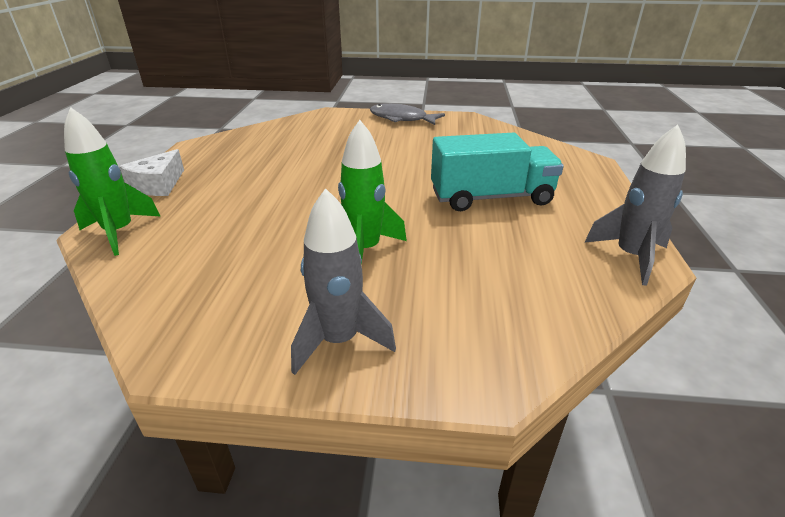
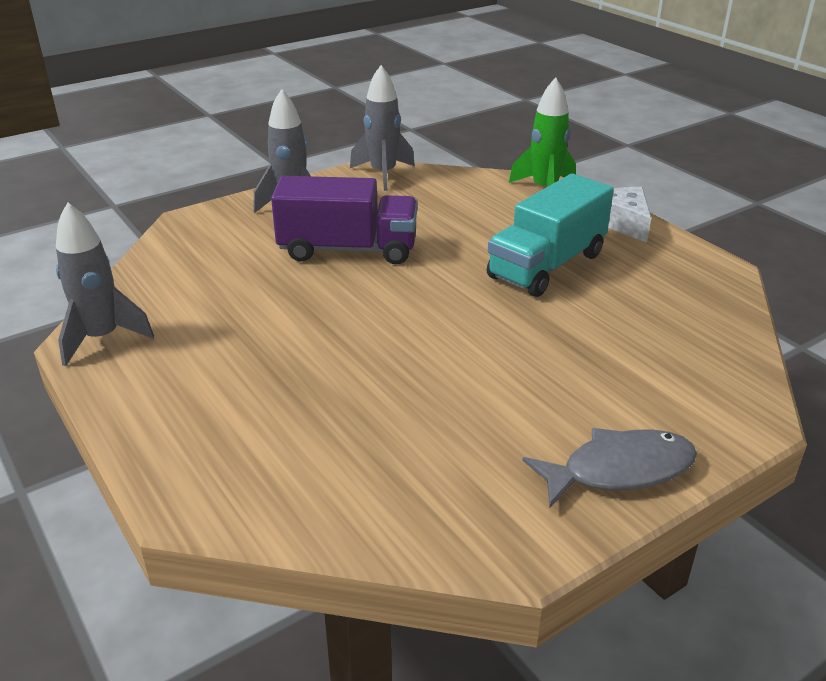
camera: 140 degrees right, 0 degrees up
(177, 337) = (383, 174): none -> grey rocket
(365, 250) = (348, 250): green rocket -> purple truck
(491, 197) = (289, 351): turquoise truck -> turquoise truck (547, 265)

